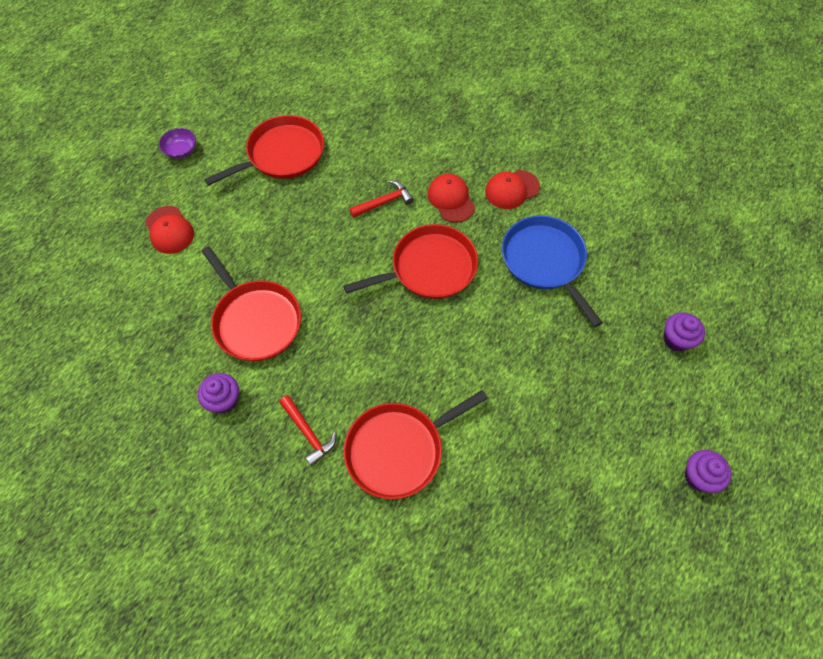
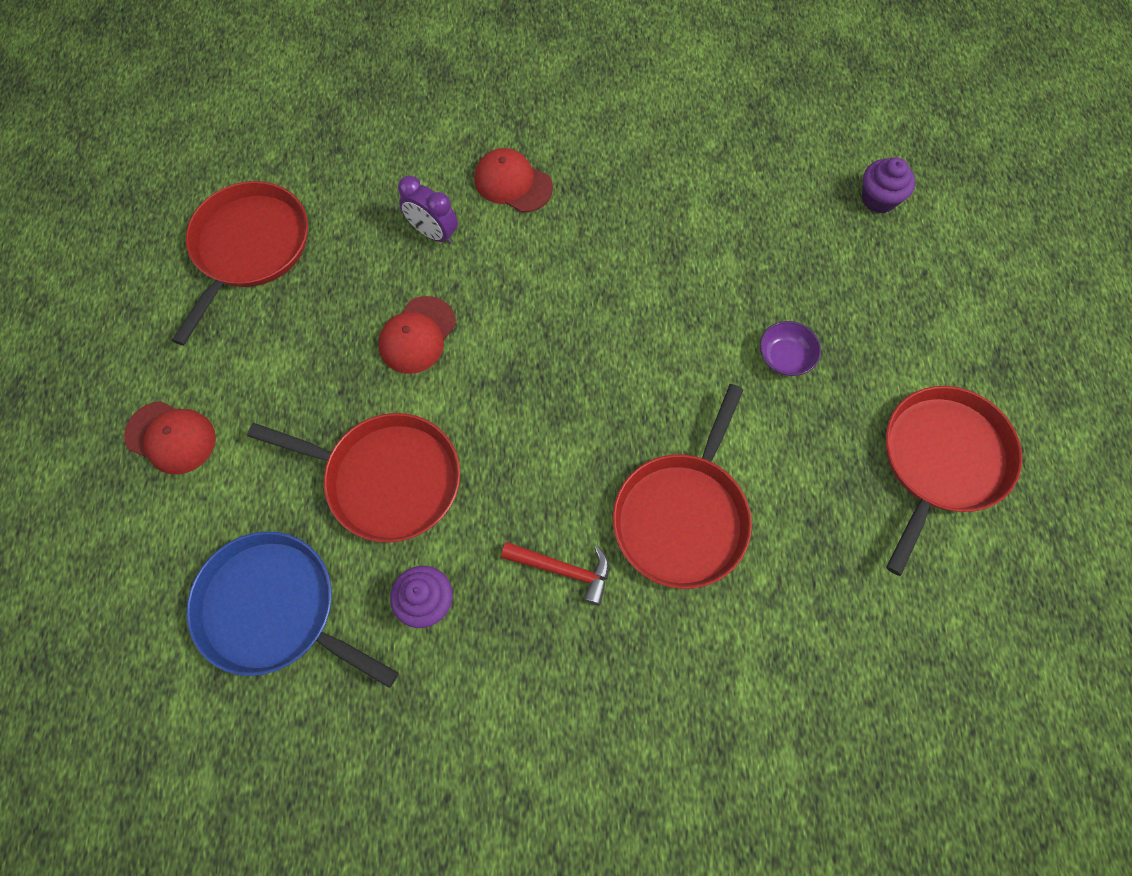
camera: 35 degrees left, 5 degrees up
(181, 151) = (98, 323): purple bowl -> purple bowl (785, 357)
(384, 202) = (433, 233): red hammer -> purple clock
(429, 268) = (552, 282): red pan -> red pan (941, 461)
(512, 189) = (575, 130): red cap -> red cap (417, 335)
(545, 261) = (677, 194): blue pan -> blue pan (274, 609)
(699, 476) = (1005, 332): purple cupcake -> none

